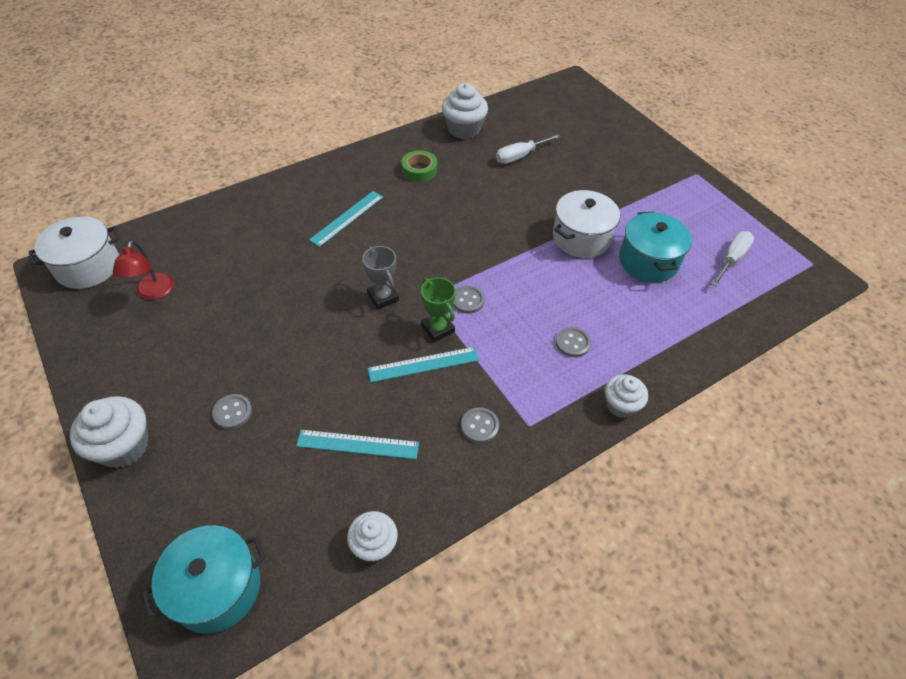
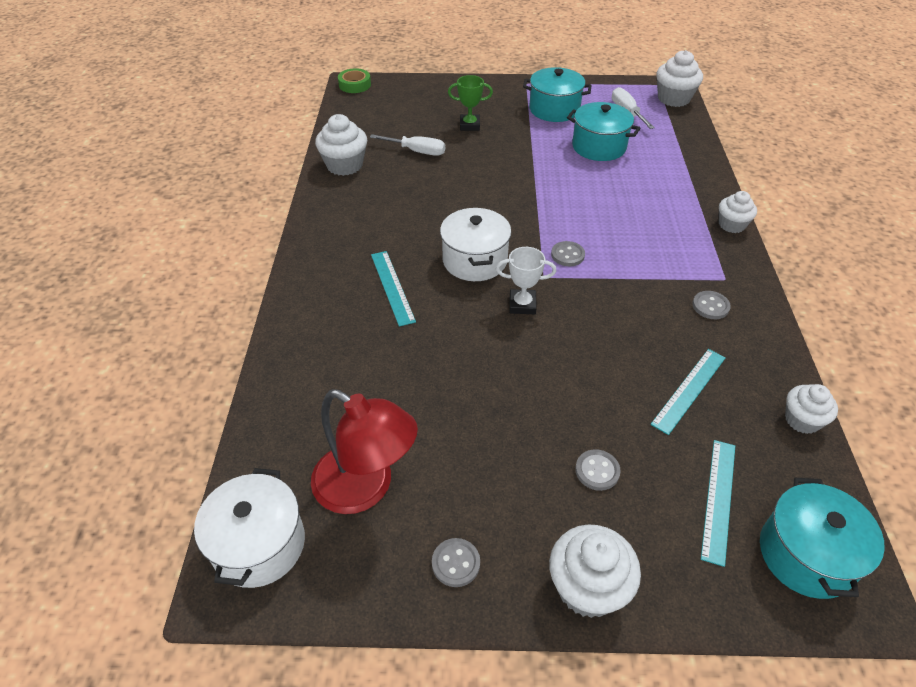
camera: 55 degrees left, 5 degrees down
(153, 293) = (366, 488): red lamp -> red lamp, size x1.66
(383, 297) = (522, 305): grey trophy -> white trophy
(419, 170) = (372, 214): green tape -> green tape (355, 85)
(423, 364) = (623, 311): turquoise ruler -> turquoise ruler (718, 499)
(438, 329) = (587, 286): green trophy -> green trophy (469, 125)
(520, 156) = (417, 151): white screwdriver -> white screwdriver turned 75 degrees counterclockwise
(572, 343) = (656, 220): grey button -> grey button (456, 563)
(581, 238) = (546, 165): white pot -> white pot (474, 260)
(675, 208) = (554, 109): none -> turquoise pot
(801, 285) = (673, 99): none -> white cupcake

